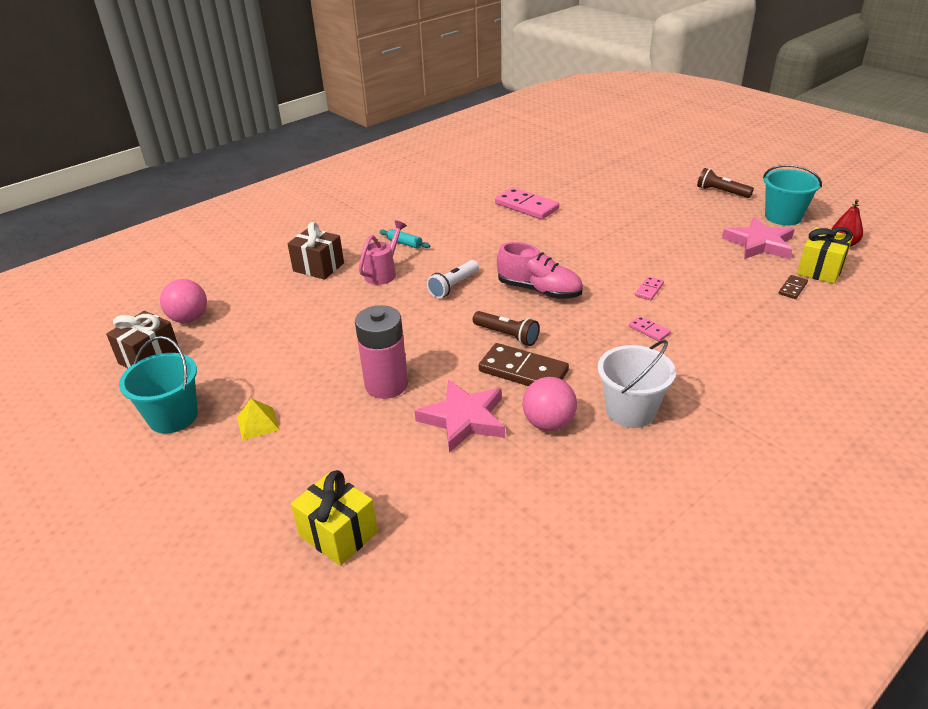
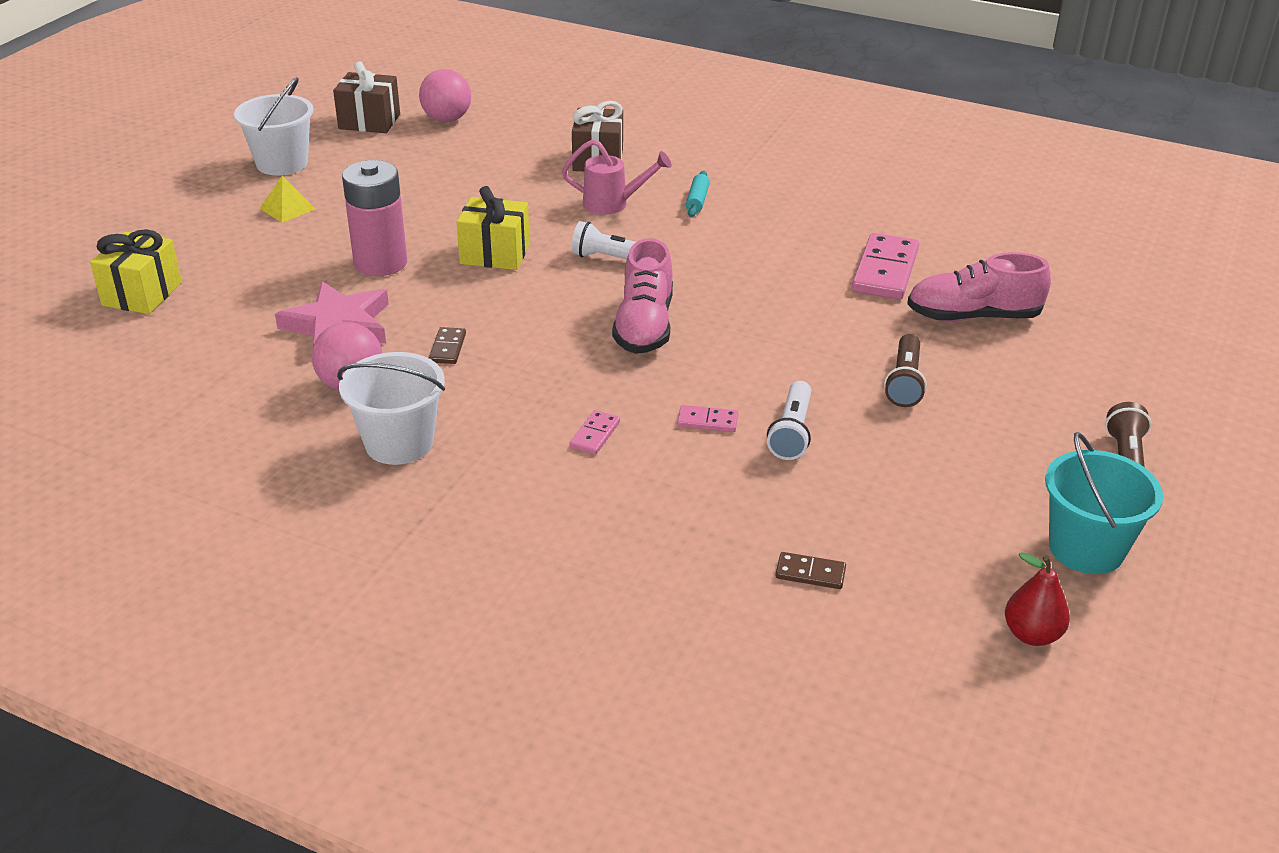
camera: 65 degrees right, 0 degrees up
(173, 417) = (282, 163): turquoise bucket -> white bucket
(507, 335) = (520, 321): brown flashlight -> brown flashlight (904, 382)
(523, 371) = (447, 348): brown domino -> brown domino, size x0.49
(584, 195) = (973, 316): none -> pink shoe
(669, 267) = (791, 432): none -> white flashlight
(759, 244) = (948, 524): pink star -> none
(820, 270) = (903, 605): yellow gift -> yellow gift (495, 254)

